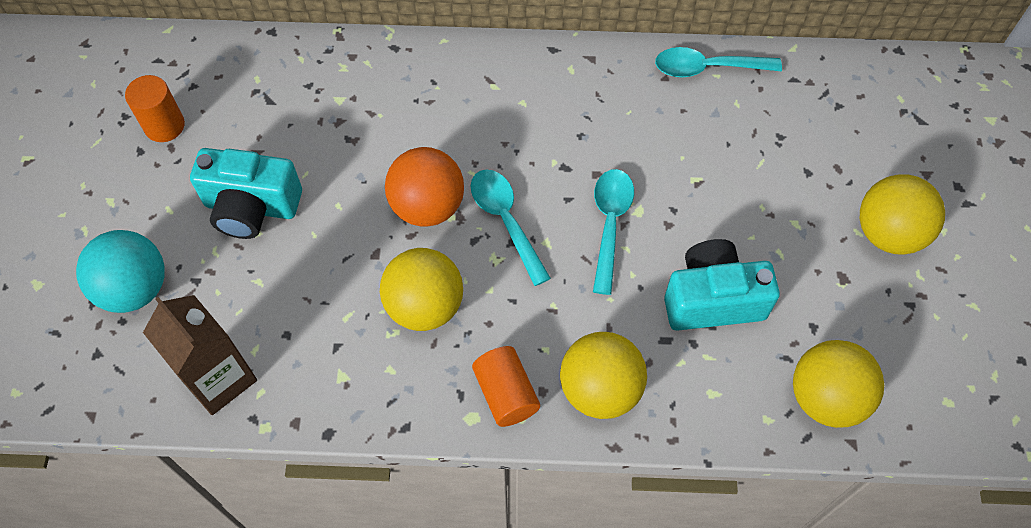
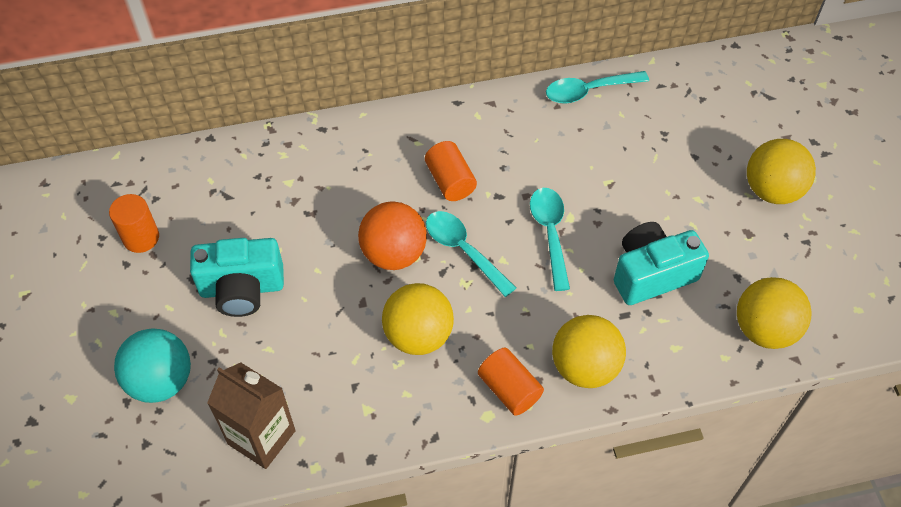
camera: 15 degrees left, 5 degrees down
(516, 138) = (450, 181): none -> orange cylinder

